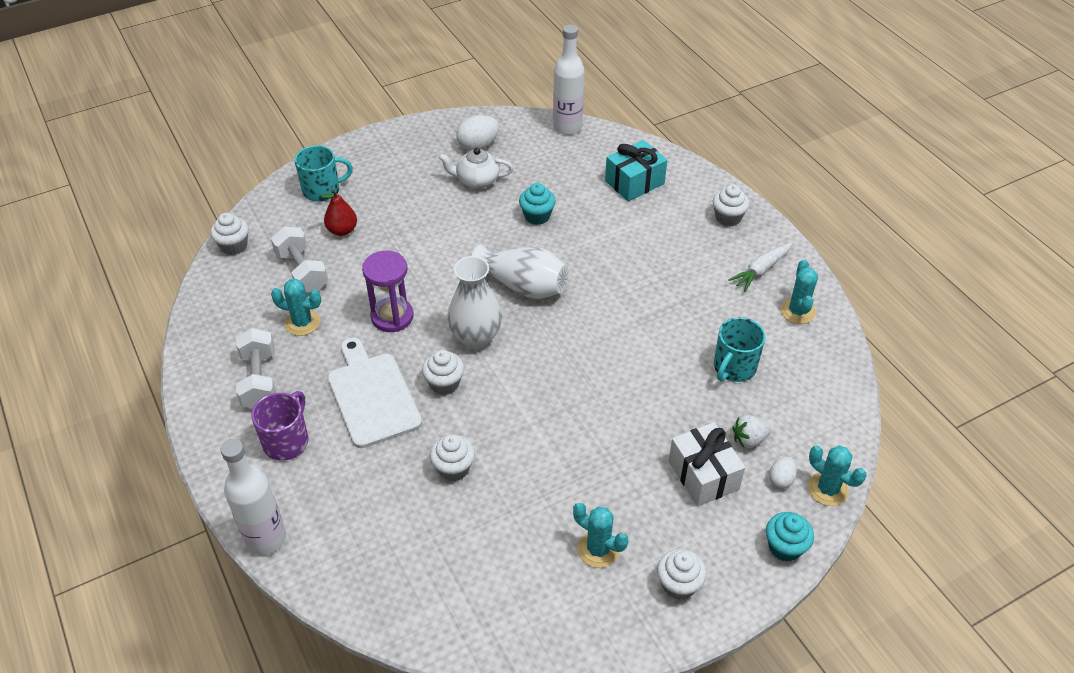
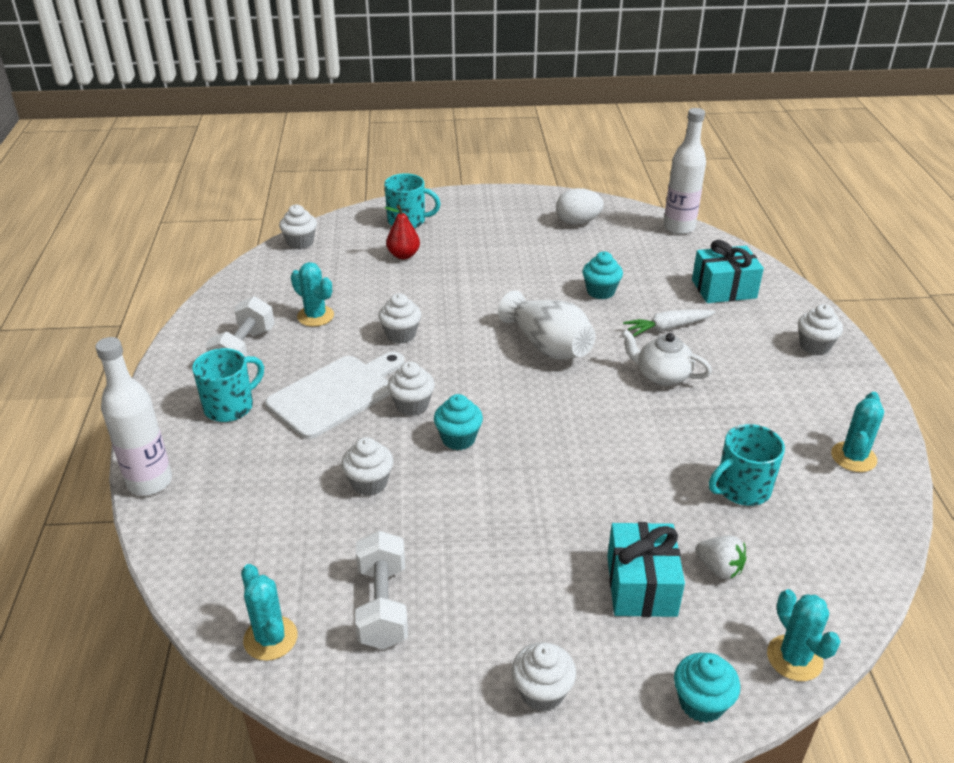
camera: 25 degrees right, 10 degrees down
(287, 441) = (230, 407): purple mug -> turquoise mug
(302, 272) = (344, 277): white dumbbell -> white dumbbell (383, 605)
(372, 396) = (335, 394): white cutting board -> white cutting board turned 45 degrees clockwise
(392, 317) = (401, 335): purple hourglass -> white cupcake
(476, 337) = (470, 375): white vase -> none
(477, 180) = (558, 248): white teapot -> white teapot (662, 375)
(501, 401) = (458, 439): none -> turquoise cupcake
(598, 549) = (470, 617): turquoise cactus -> turquoise cactus (270, 638)
(703, 475) = (641, 585): white gift -> turquoise gift
(749, 440) = (719, 568): white strawberry -> white strawberry turned 150 degrees counterclockwise
(761, 270) = (828, 405): white carrot -> white carrot (667, 328)
(781, 479) = (737, 625): white egg -> none

